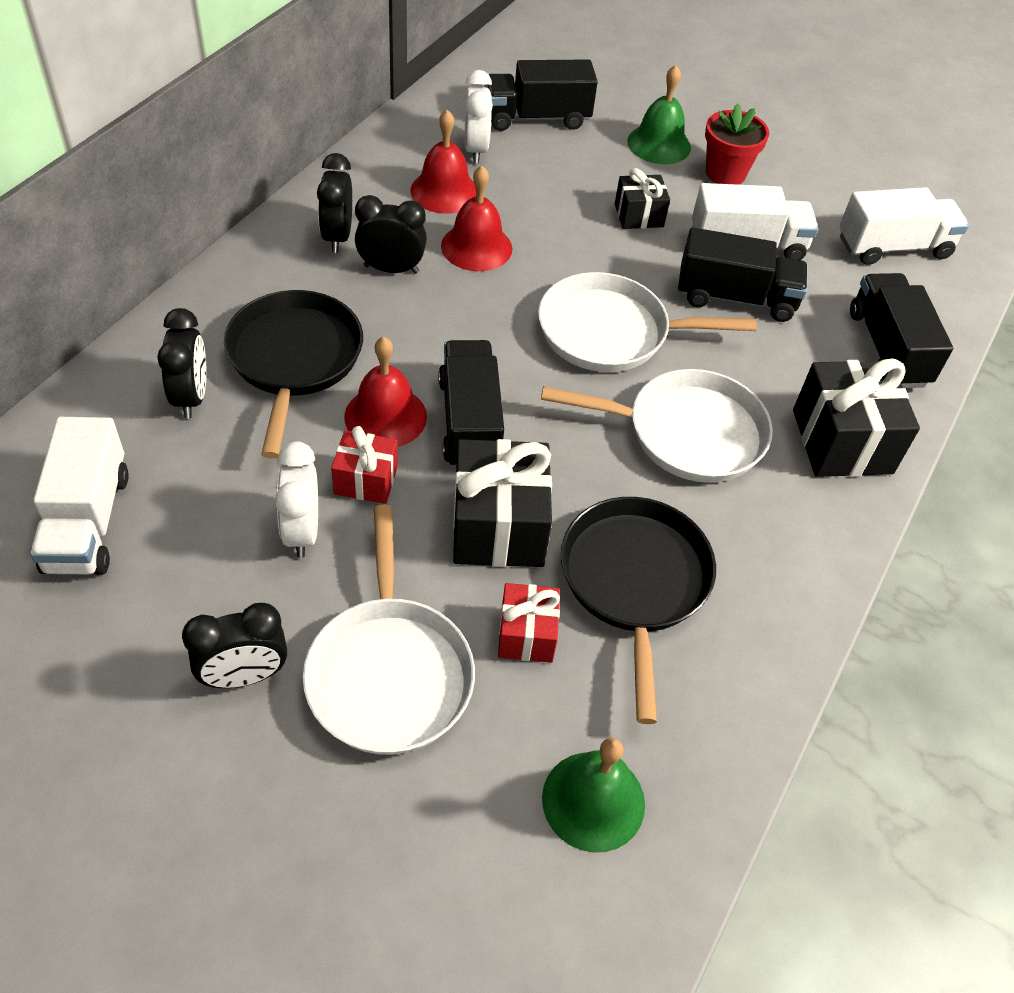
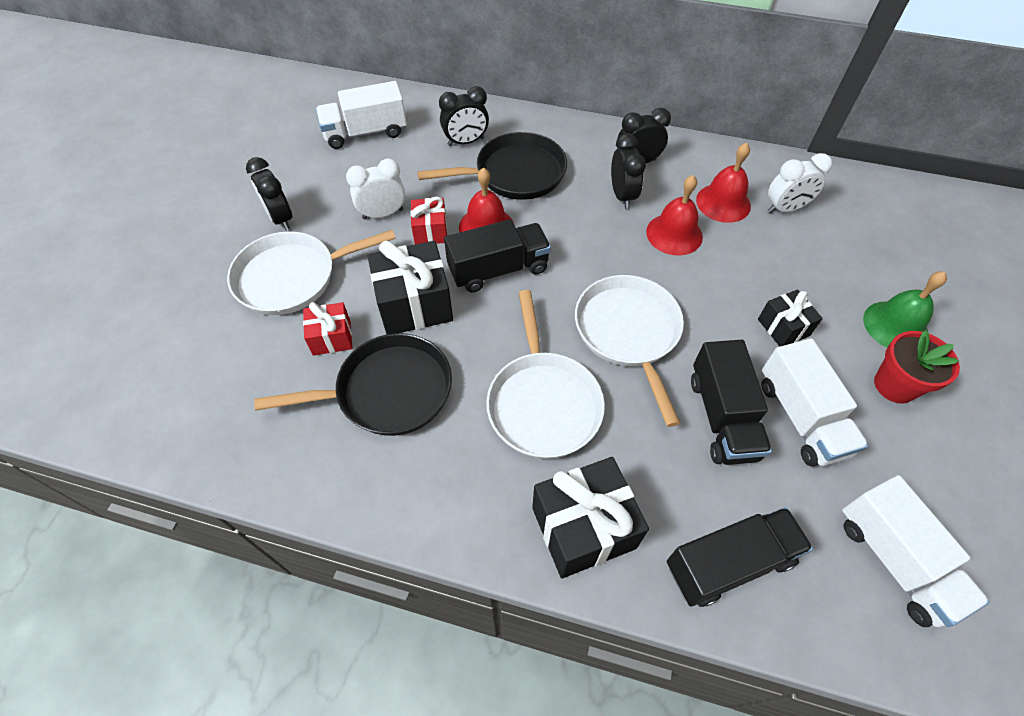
camera: 80 degrees right, 5 degrees up
(536, 118) = (857, 235): black truck -> none
(593, 801) = (216, 397): green bell -> none

